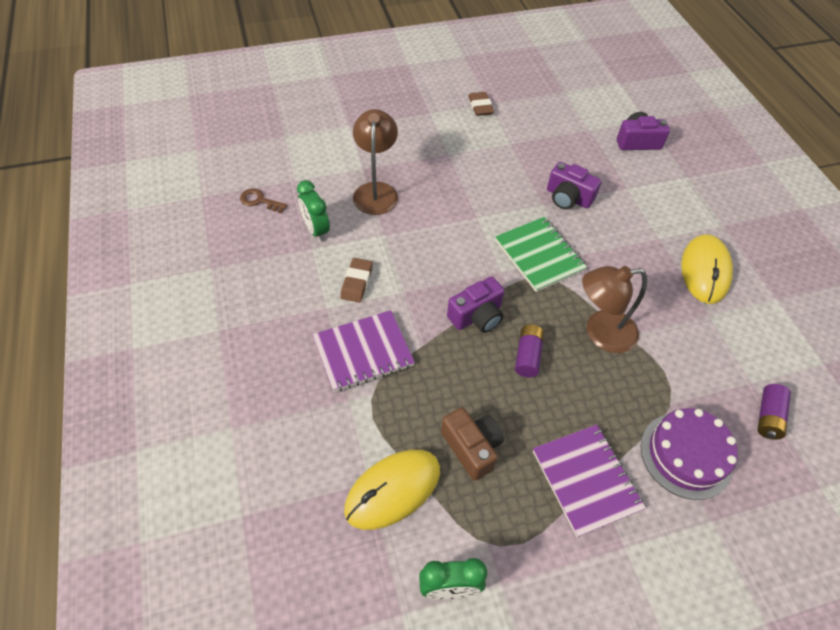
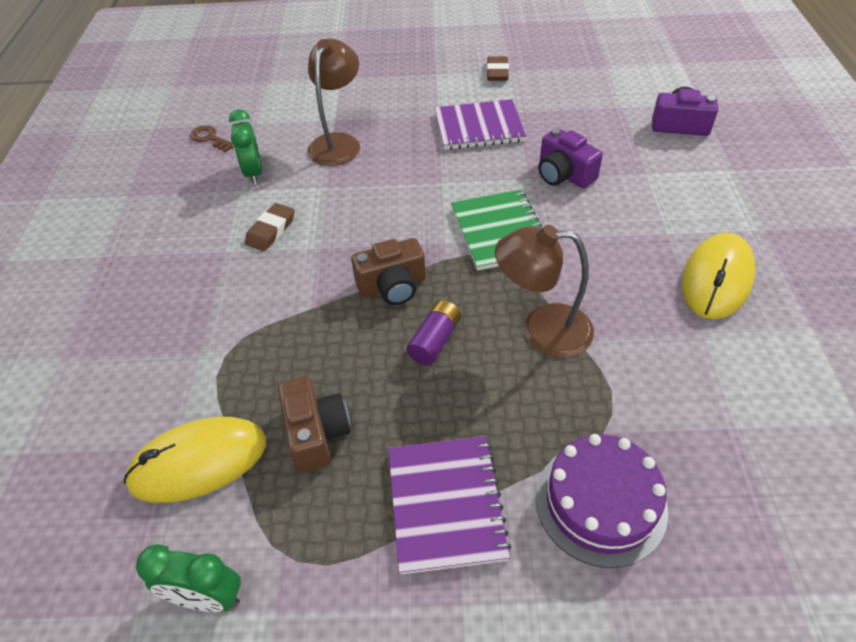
camera: 20 degrees right, 5 degrees down
(363, 352) = (241, 303): purple notebook -> purple notebook (479, 127)
(477, 316) = (392, 286): purple camera -> brown camera
(768, 417) = (745, 477): purple battery -> none

